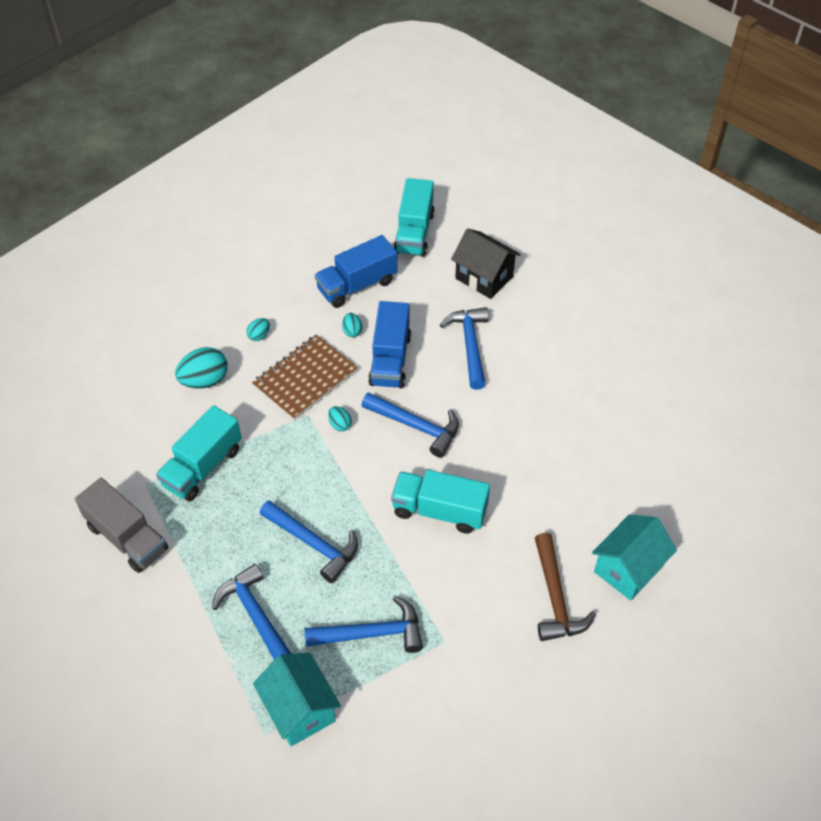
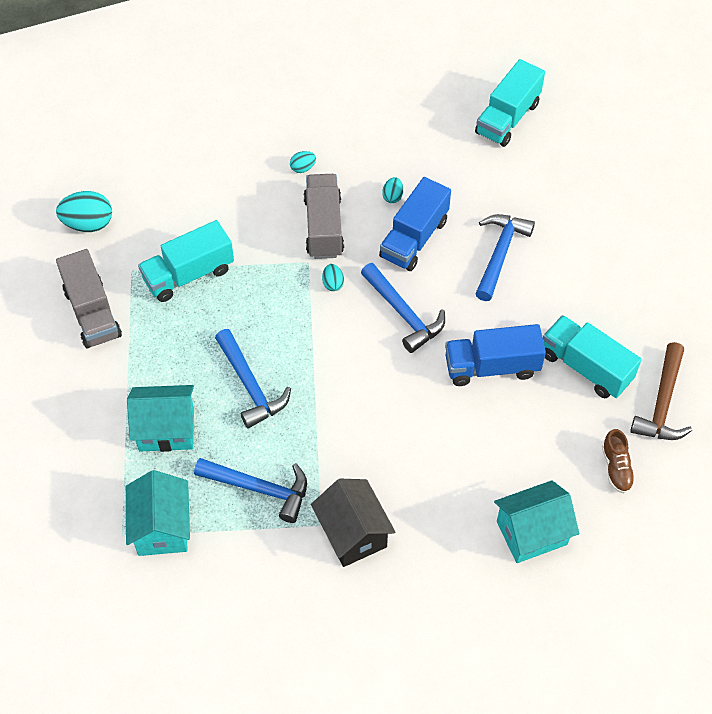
camera: 25 degrees right, 5 degrees up
(205, 380) = (231, 193): turquoise egg -> turquoise egg (88, 224)
(256, 616) = (166, 429): blue hammer -> turquoise house
(305, 379) = (323, 227): brown notebook -> grey truck
(357, 285) = (421, 152): blue truck -> blue truck (491, 367)
(439, 511) = (381, 403): turquoise truck -> turquoise truck (586, 367)
(484, 277) = (552, 190): black house -> black house (352, 533)
(555, 598) = (445, 530): brown hammer -> brown hammer (662, 403)
(664, 484) = (616, 468): none -> brown shoe

